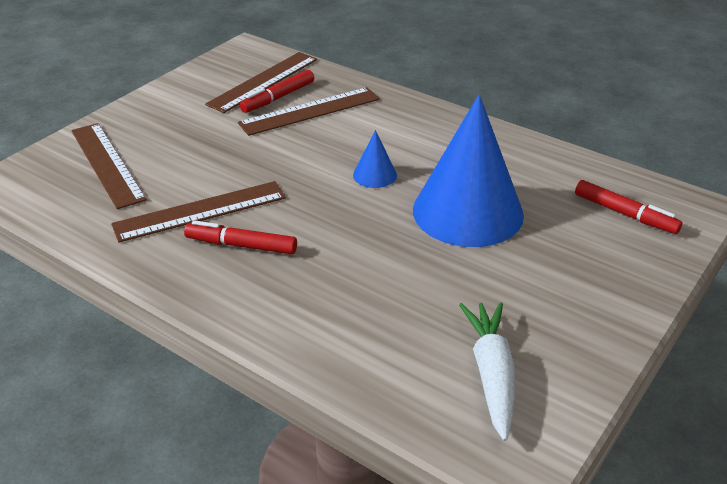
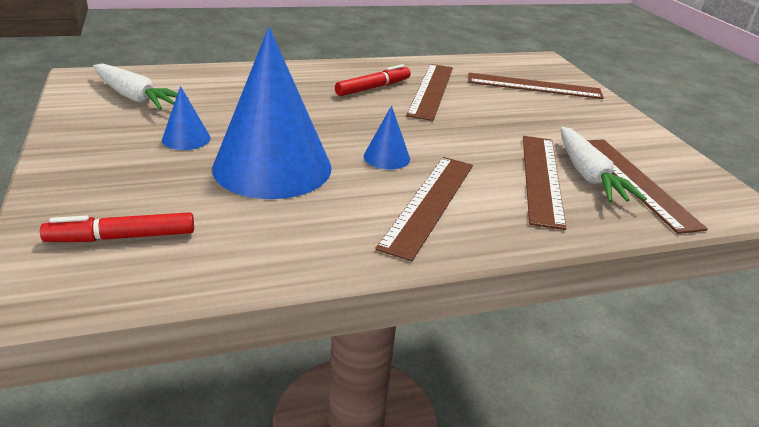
camera: 125 degrees right, 5 degrees down
(278, 98) = (588, 175): red marker -> white carrot
(410, 136) = (428, 203): none -> brown ruler
(501, 278) = (186, 138): none -> blue cone

